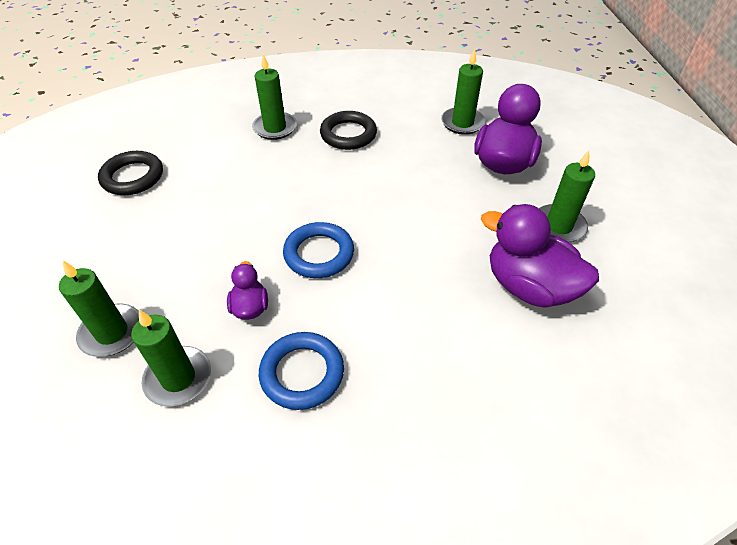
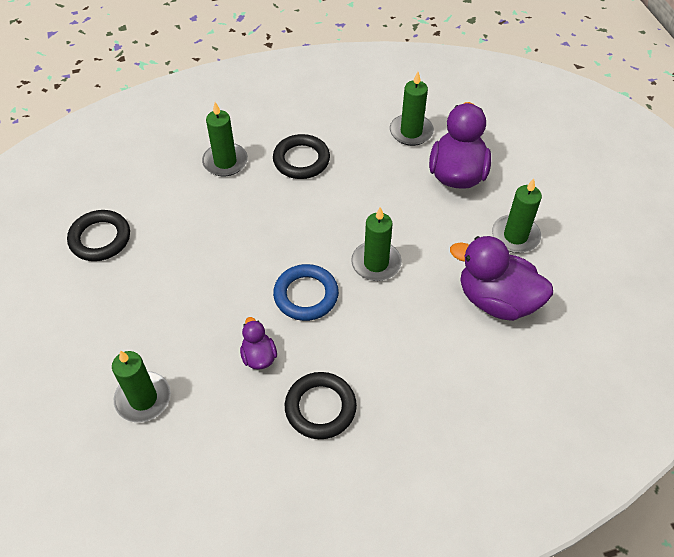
camera: 10 degrees left, 5 degrees up
(178, 378) = (217, 429): green candle -> green candle (376, 263)
(302, 373) = (320, 408): blue ring -> black ring

